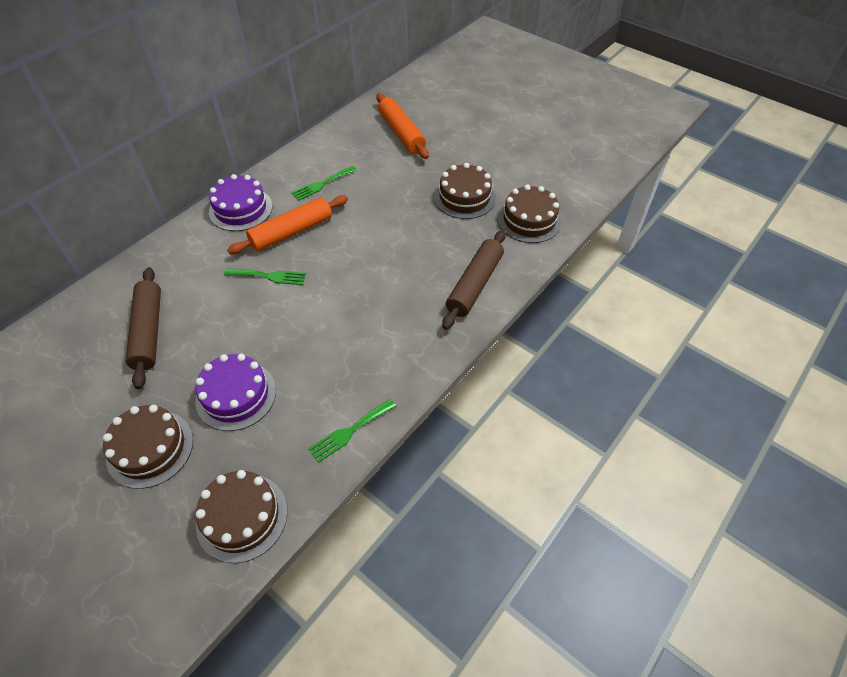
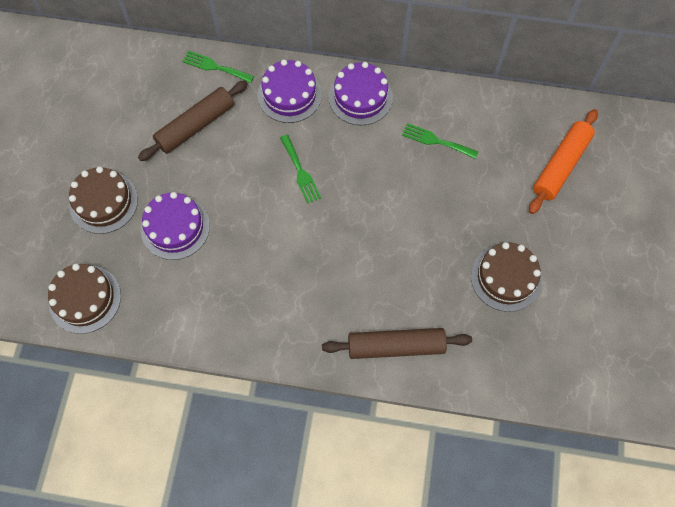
camera: 60 degrees right, 15 degrees up
(191, 251) = (289, 94): none -> purple cake
(292, 232) = (360, 155): orange rolling pin -> none
(349, 431) = (188, 329): green fork -> green fork (215, 67)
(529, 220) = (515, 355): brown cake -> none

